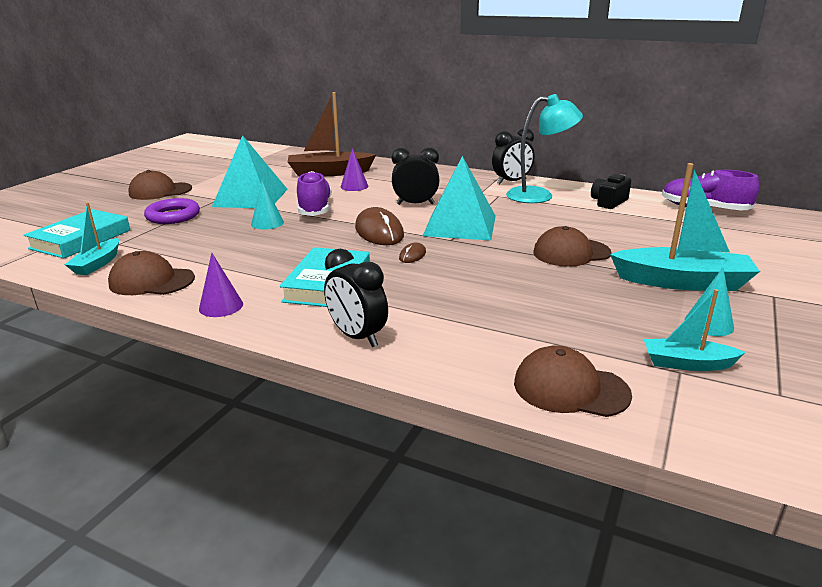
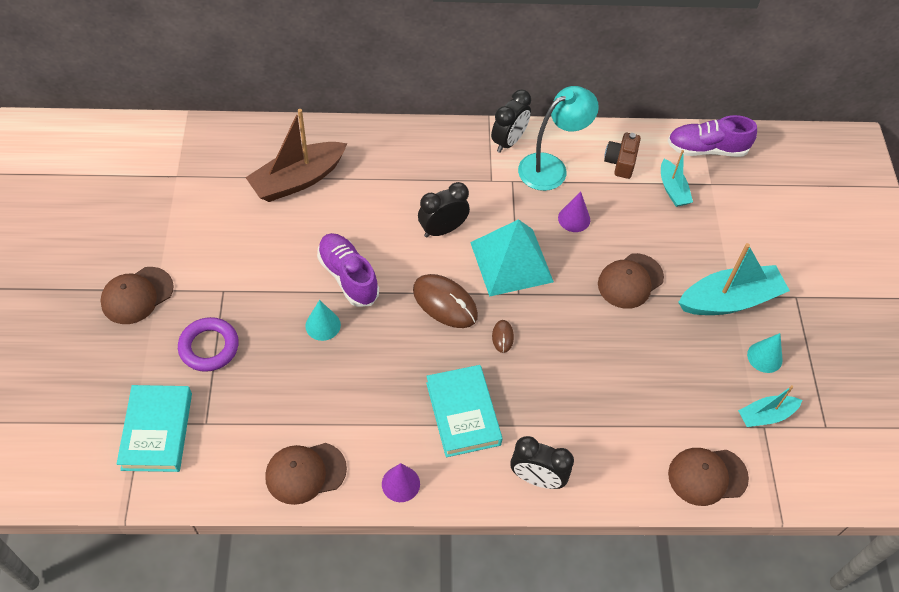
camera: 30 degrees left, 30 degrees up
(98, 264) = (224, 467): turquoise boat -> turquoise boat (672, 189)
(251, 197) = (258, 274): turquoise pyramid -> none
(354, 186) = (351, 207): purple cone -> purple cone (574, 219)
(608, 202) = (621, 162): black camera -> brown camera

